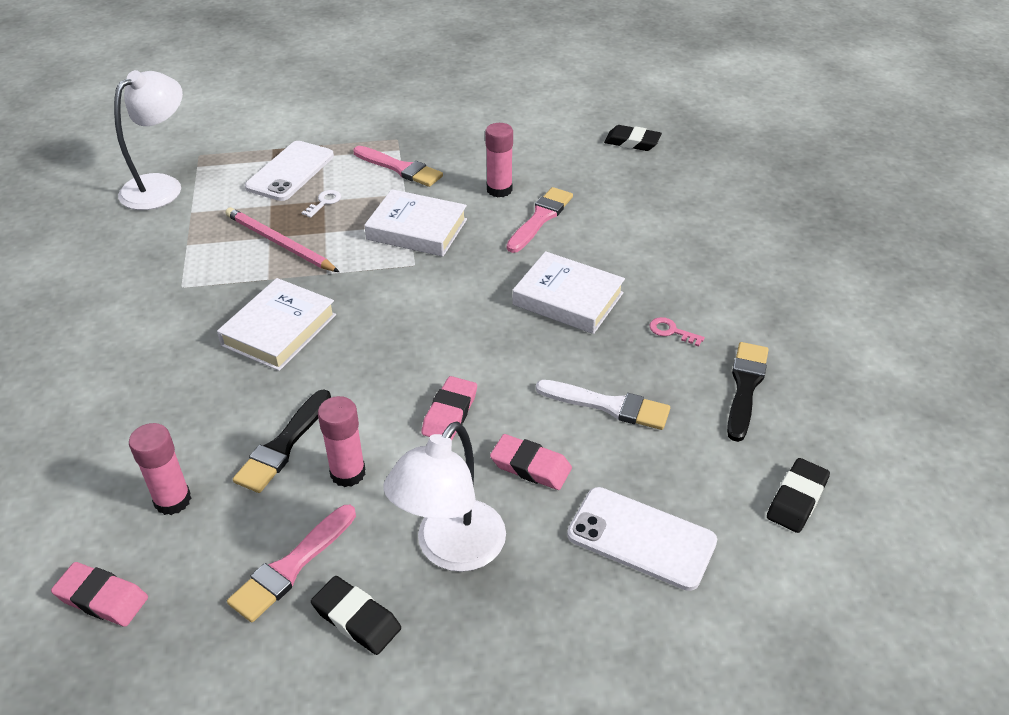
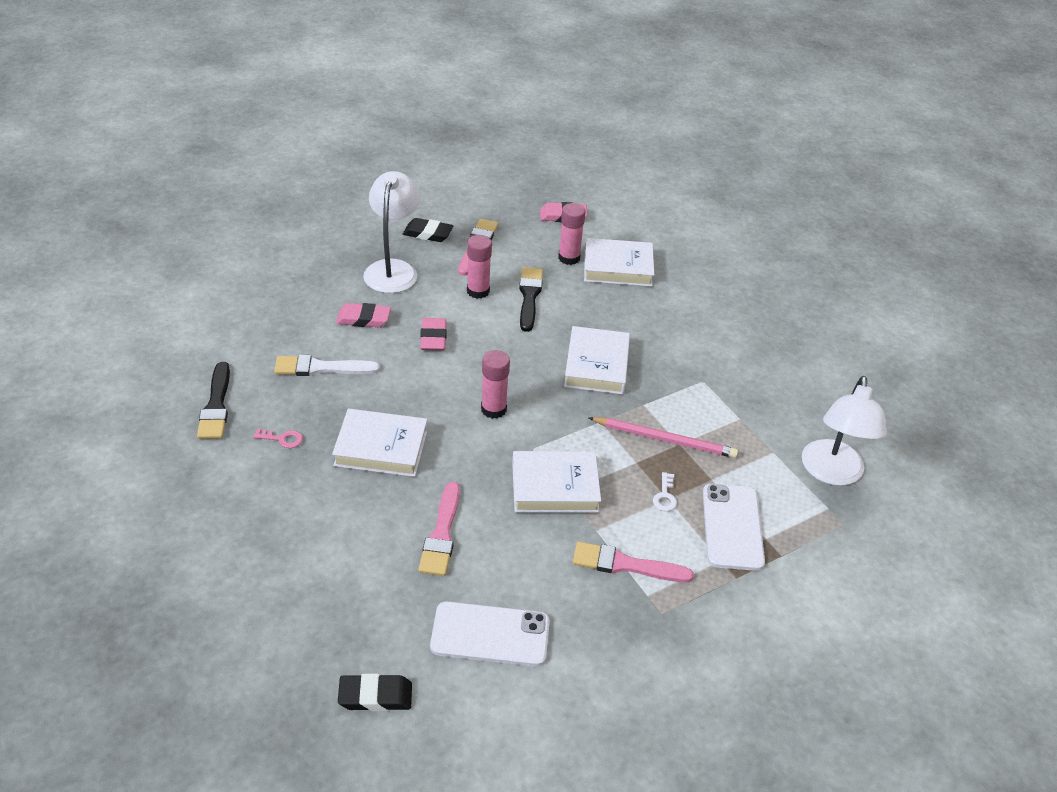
camera: 155 degrees right, 0 degrees up
(120, 463) = (618, 267): none -> white book
(499, 190) = (502, 563): pink glue stick -> pink glue stick (493, 409)
(641, 538) = (281, 297): white phone -> white phone (490, 635)
(796, 499) = (179, 338): black eraser -> none

